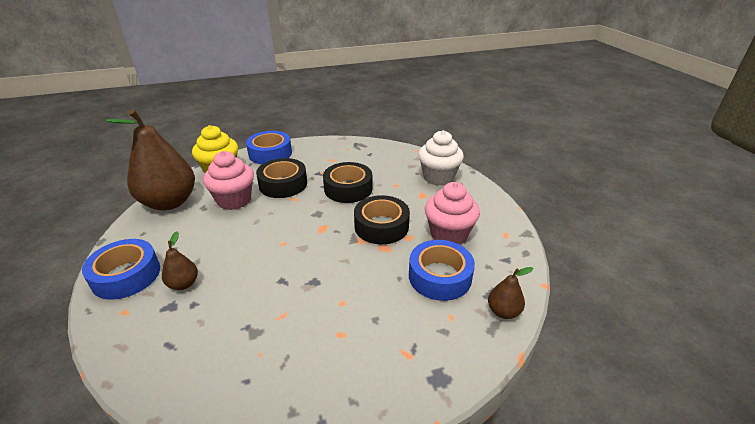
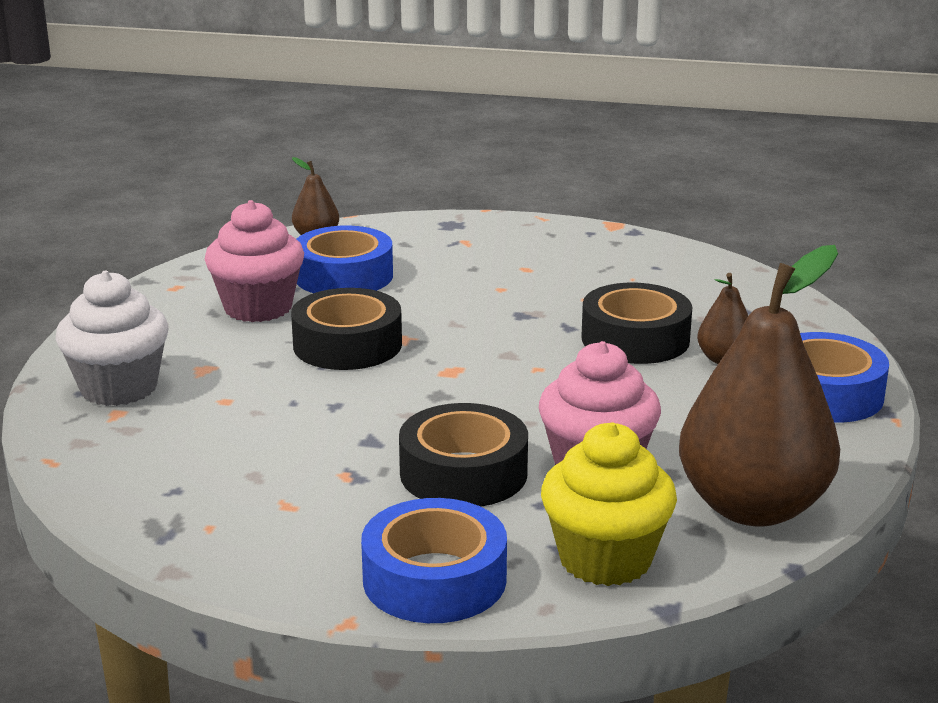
camera: 150 degrees left, 10 degrees down
(348, 189) = (330, 420): black tape -> black tape (635, 339)

